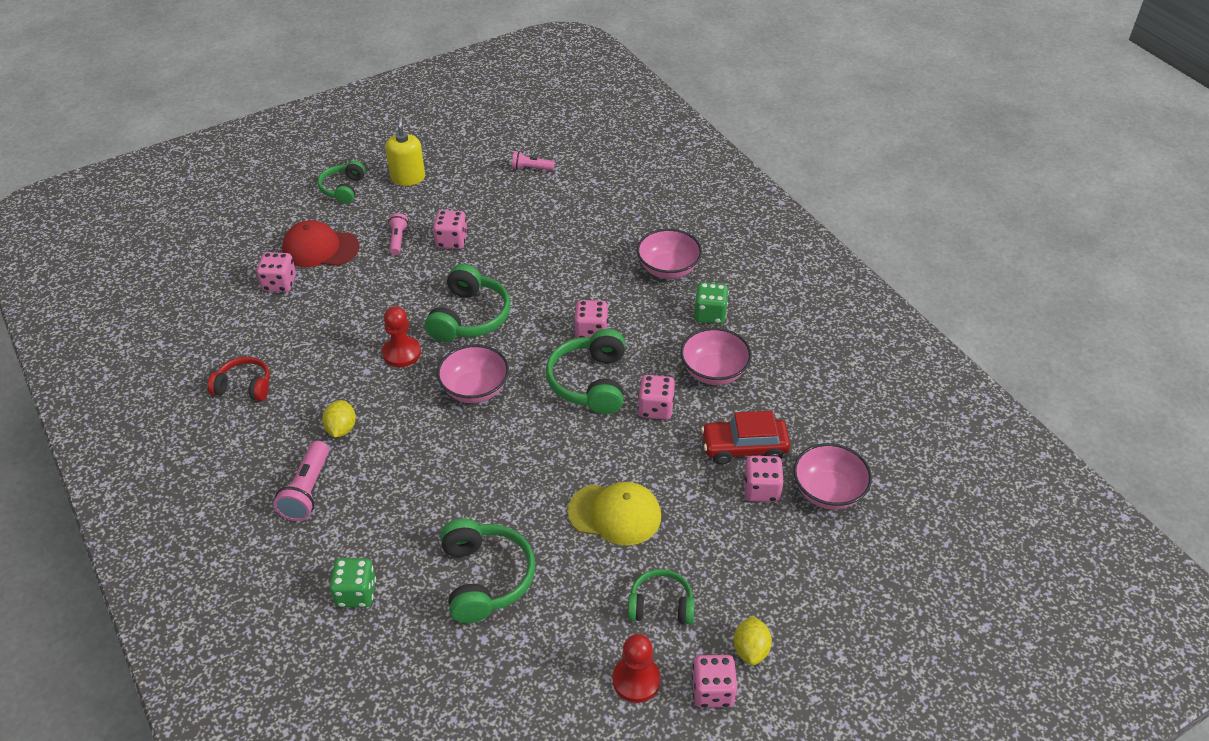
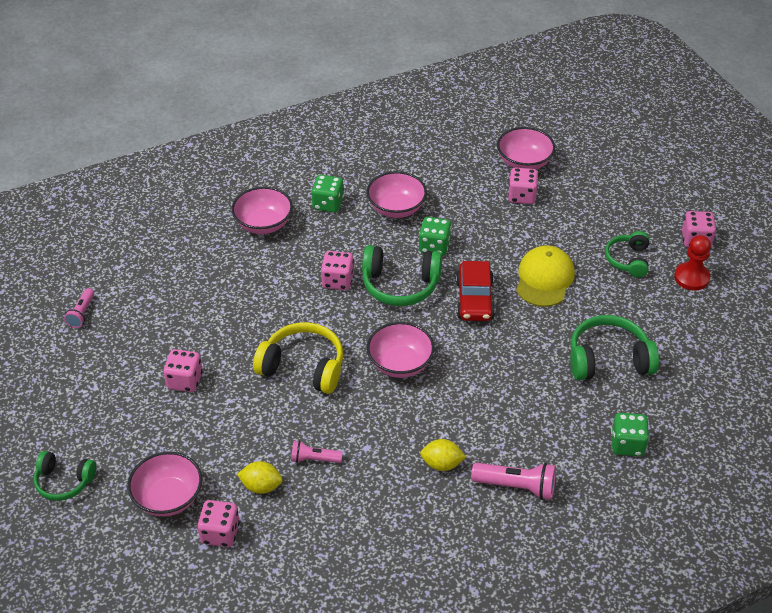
camera: 85 degrees left, 0 degrees up
(244, 386) = (377, 552): red headphones -> none
(320, 248) = (168, 498): red cap -> pink bowl
(398, 239) = (170, 427): pink flashlight -> pink flashlight (314, 459)
(401, 353) = (345, 419): red pawn -> none
(408, 178) = (63, 420): yellow soap dispenser -> none
(469, 317) = (303, 367): green headphones -> yellow headphones
(655, 408) = (434, 246): pink dice -> green dice
(744, 447) = (479, 200): red car -> red car (474, 300)
(750, 650) = (661, 218): yellow lemon -> yellow lemon (261, 486)

